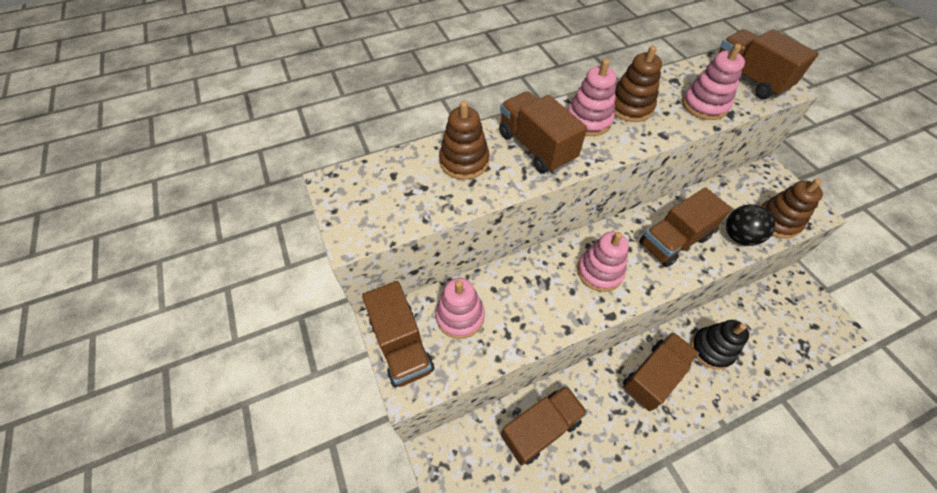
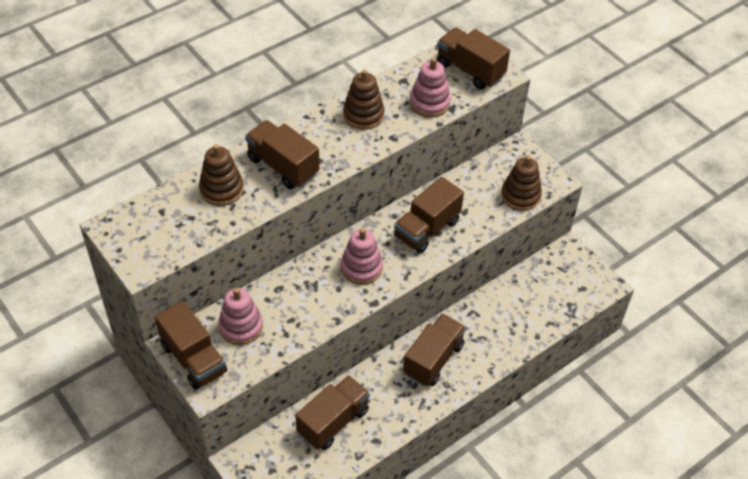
camera: 15 degrees left, 5 degrees down
(588, 120) = (327, 134): pink stacking toy -> none
(711, 349) = (486, 326): black stacking toy -> none
(739, 236) = (485, 215): black ball -> none

